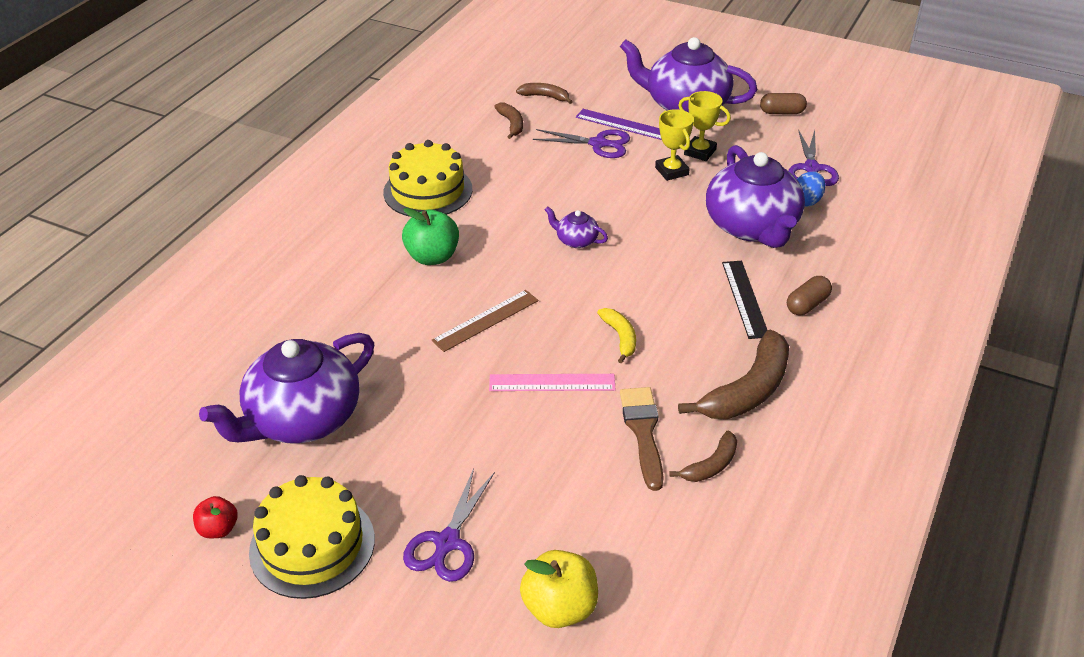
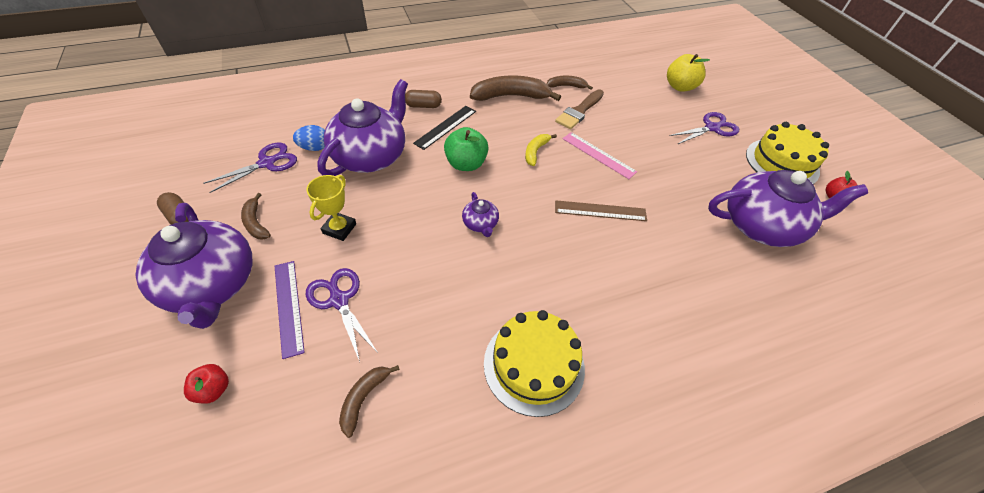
camera: 140 degrees left, 10 degrees up
(432, 257) = (592, 285): green apple -> green apple (466, 164)
(545, 97) = (280, 416): brown banana -> brown banana (256, 223)
(595, 84) = (213, 389): none -> red apple
(700, 152) = (294, 229): yellow trophy -> none

